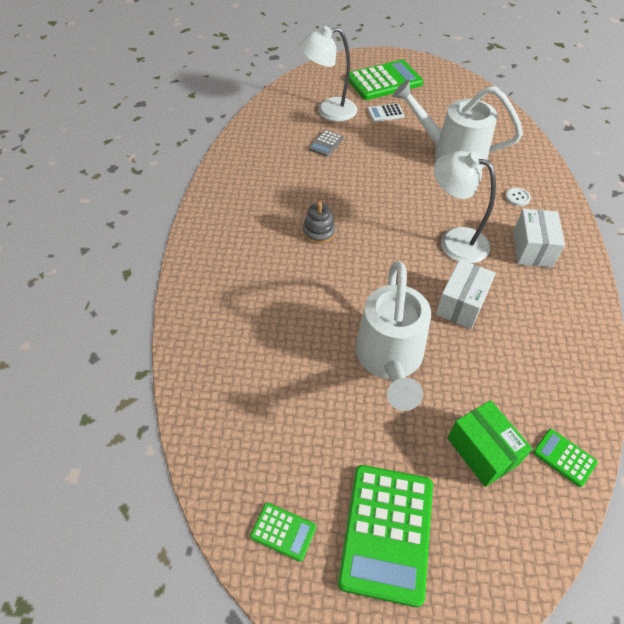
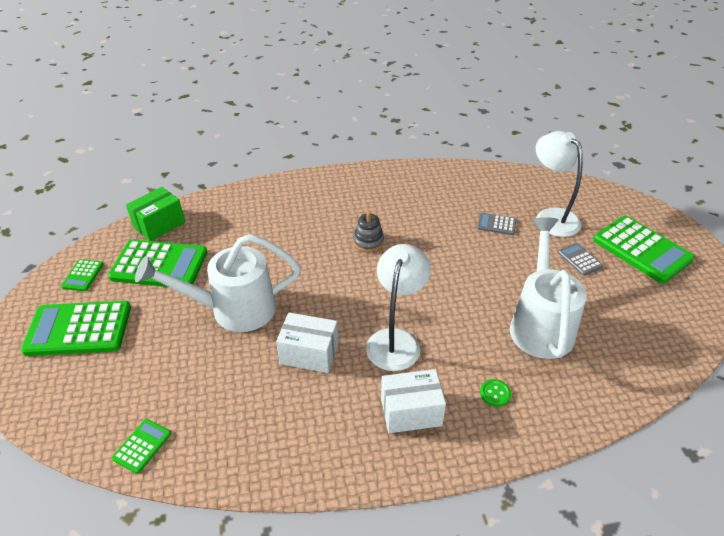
camera: 75 degrees right, 10 degrees down
(292, 432) = (159, 265): none -> green calculator
(385, 113) = (579, 259): white calculator -> grey calculator
(482, 451) = (147, 382): green box -> green box (159, 225)
(517, 197) = (495, 393): white button -> green button

